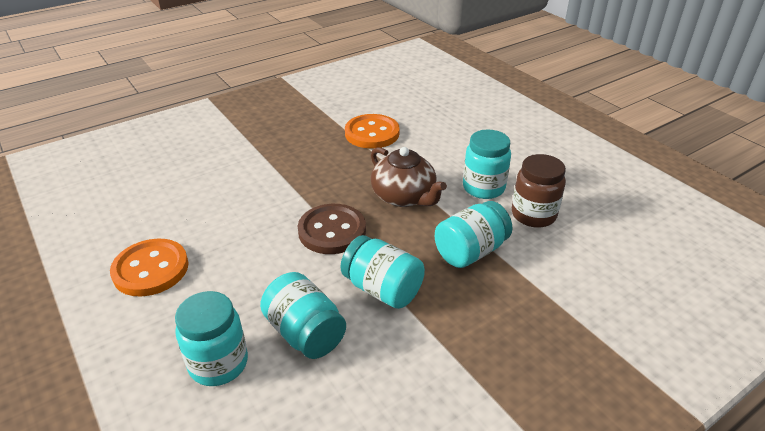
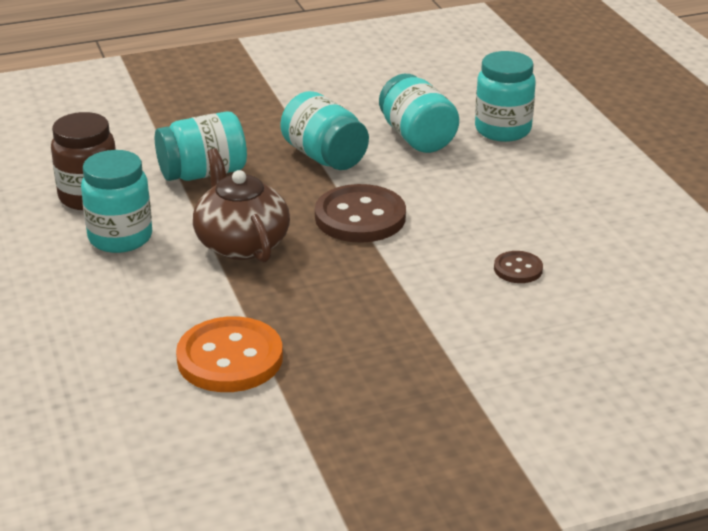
camera: 165 degrees left, 5 degrees down
(151, 269) = (591, 210): orange button -> none
(215, 208) = (518, 269): none -> brown button

